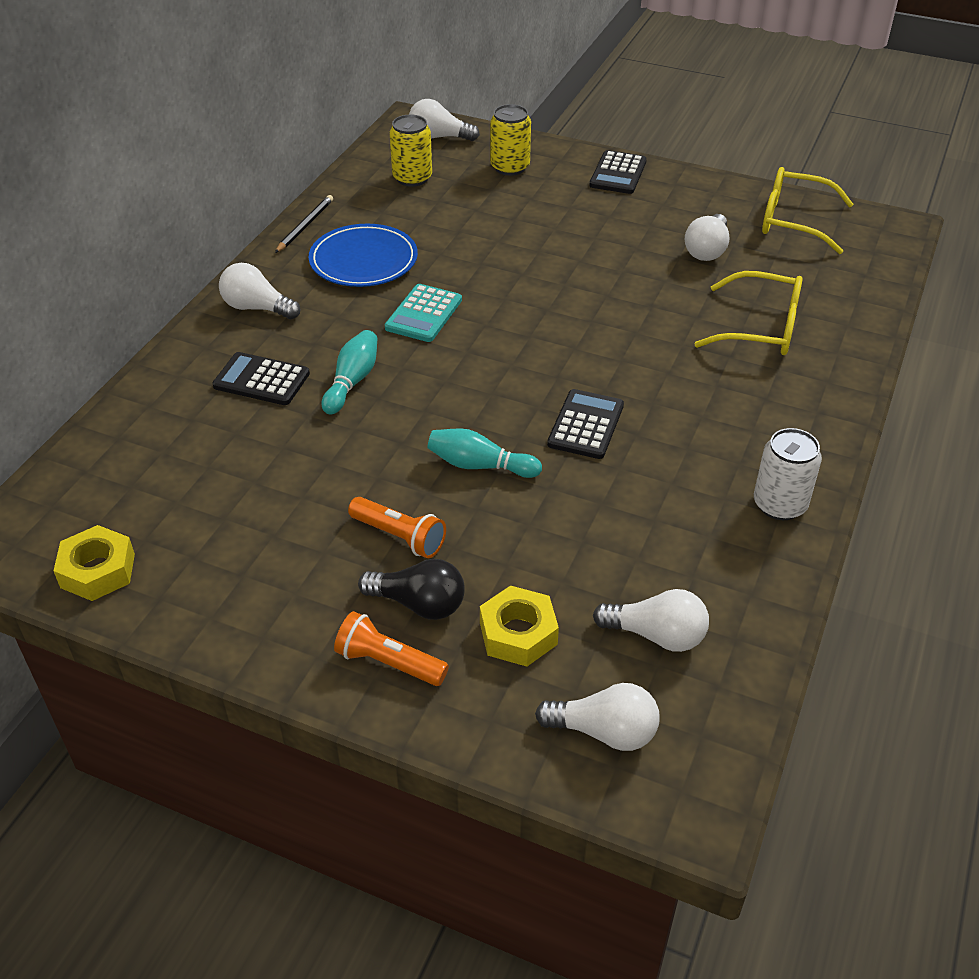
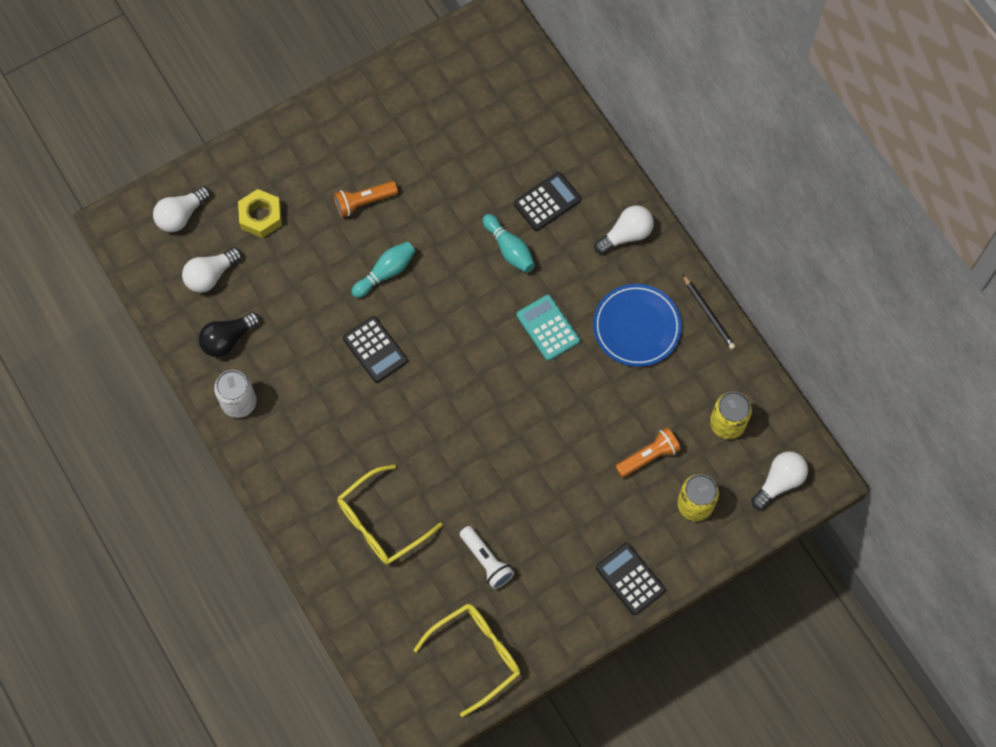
camera: 125 degrees right, 25 degrees up
(97, 571) = (446, 59): yellow nut -> none
(388, 663) = (289, 152): orange flashlight -> orange flashlight (648, 456)
(419, 604) = (313, 185): black light bulb -> black light bulb (227, 339)
(707, 250) = (486, 561): white light bulb -> white flashlight

